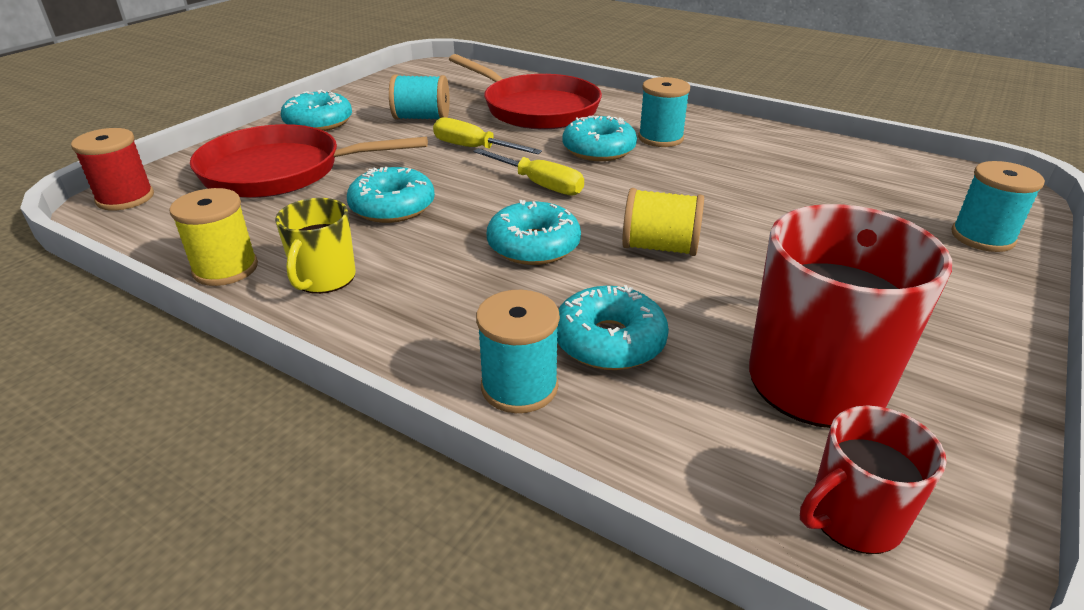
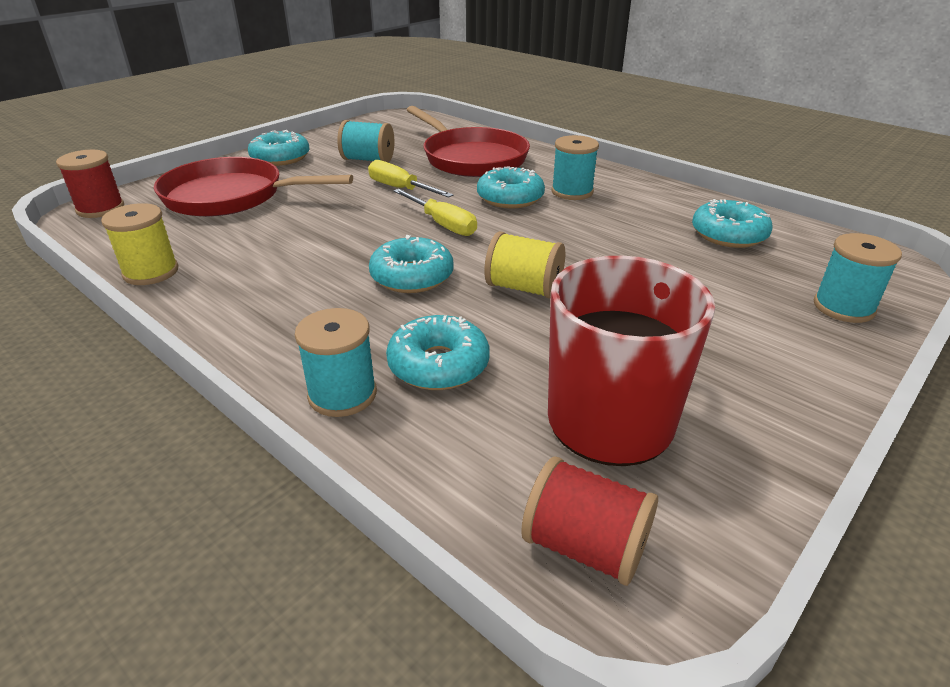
camera: 10 degrees right, 0 degrees up
(324, 278) = (225, 287): yellow mug -> none
(392, 207) = (308, 233): turquoise donut -> turquoise donut (728, 234)
(853, 518) = (584, 546): red mug -> red spool

